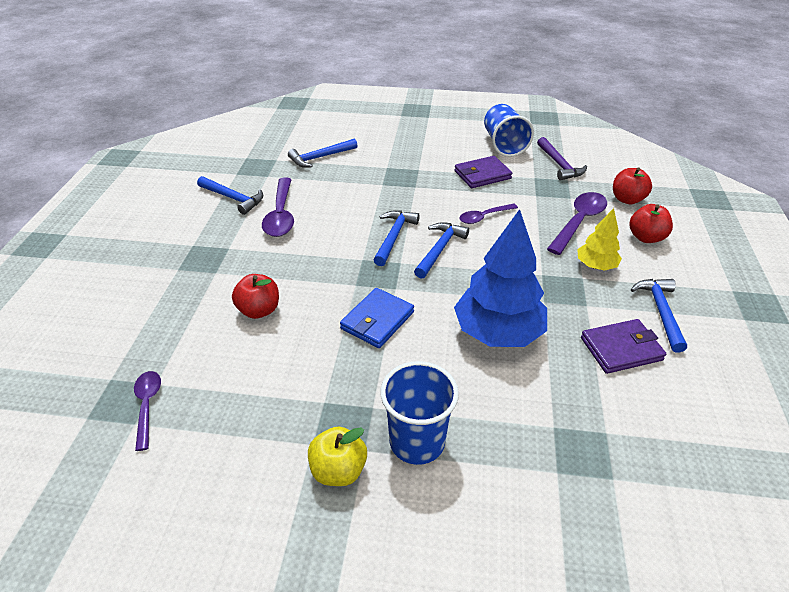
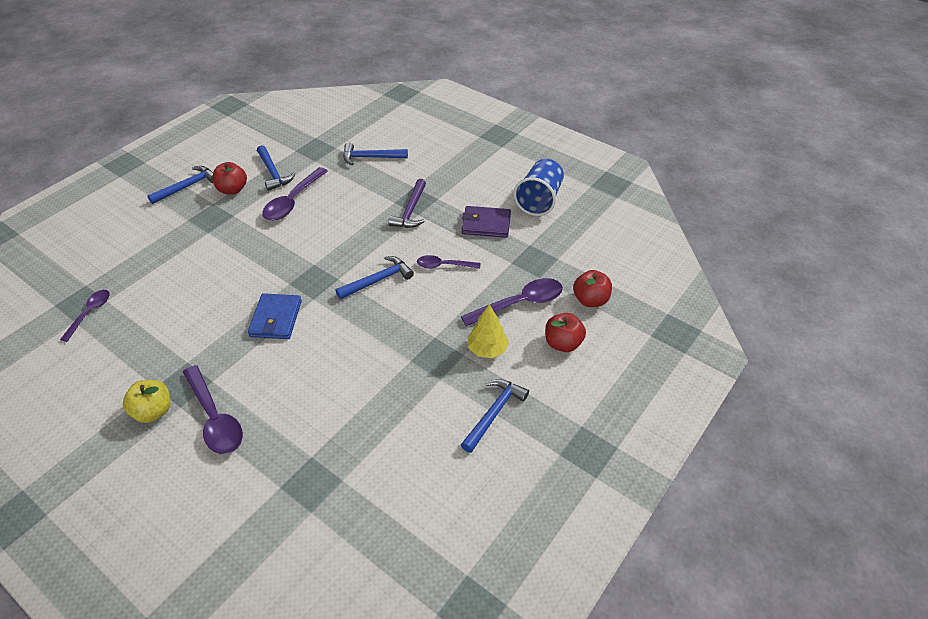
camera: 30 degrees right, 5 degrees up
(259, 310) = (209, 275): red apple -> red apple (232, 190)
(377, 320) = (276, 319): blue wallet -> blue wallet turned 60 degrees counterclockwise
(394, 237) = (355, 254): blue hammer -> blue hammer (187, 186)
(417, 442) = (215, 418): blue cup -> purple spoon
(498, 332) = (348, 368): blue tree -> none
(559, 165) = (568, 240): purple hammer -> purple hammer (411, 211)
(621, 349) = (425, 426): purple wallet -> none

